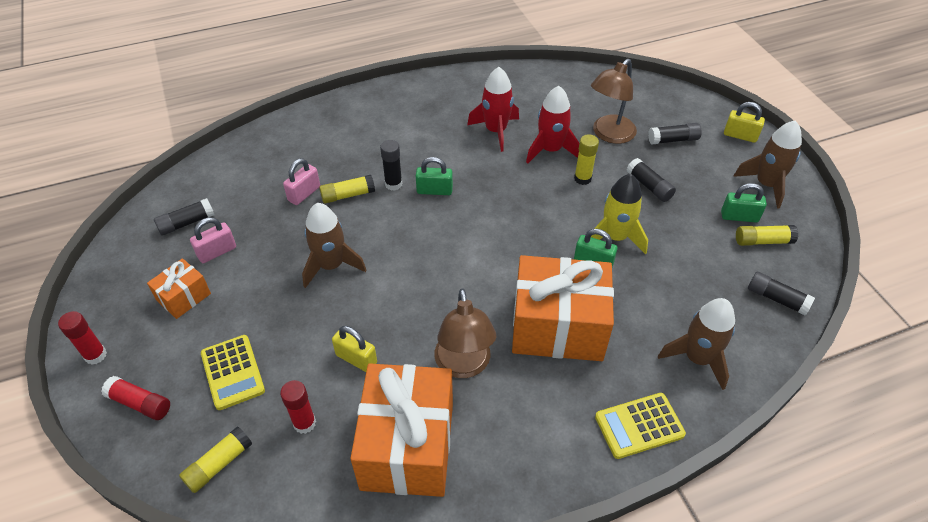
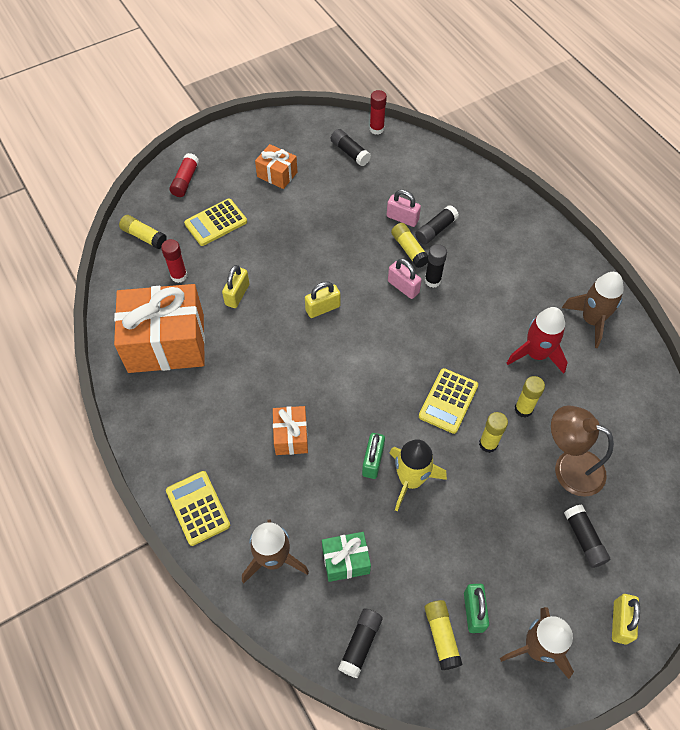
camera: 80 degrees right, 10 degrees up
(95, 355) = (220, 144): red glue stick -> red glue stick (376, 129)
(217, 252) = (324, 180): pink padlock -> pink padlock (403, 287)
(331, 265) = (326, 257): brown rocket -> brown rocket (591, 320)
(401, 278) = (323, 308): none -> yellow padlock
(434, 190) = (433, 314): green padlock -> none
(464, 365) = (241, 369): brown lamp -> none
(534, 197) = (448, 401): none -> yellow calculator
(550, 150) = (523, 409): red rocket -> yellow glue stick
(558, 327) = (291, 436): orange gift -> orange gift, size x0.48
(649, 186) = (496, 512): black glue stick -> black glue stick (435, 230)
(697, 298) = (345, 561): none -> green gift

